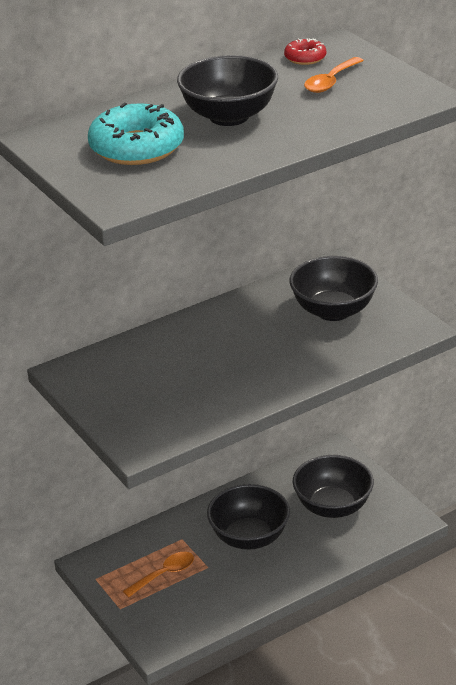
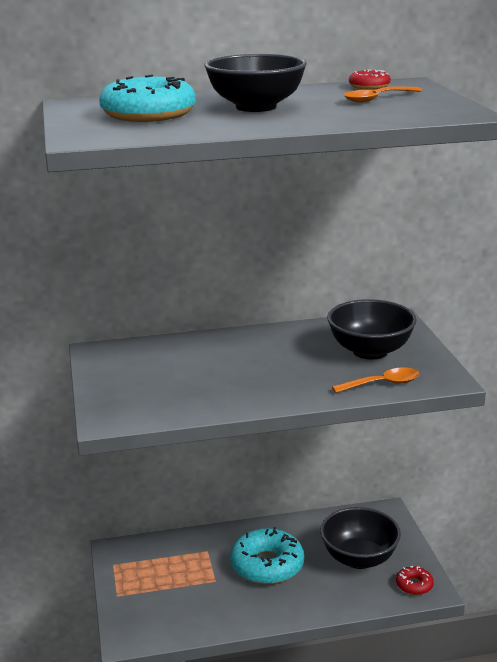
camera: 20 degrees right, 10 degrees down
(164, 574) = (173, 577): orange spoon -> orange spoon (382, 384)
(249, 537) = (267, 565): black bowl -> turquoise donut
(396, 519) = (414, 585): none -> red donut

